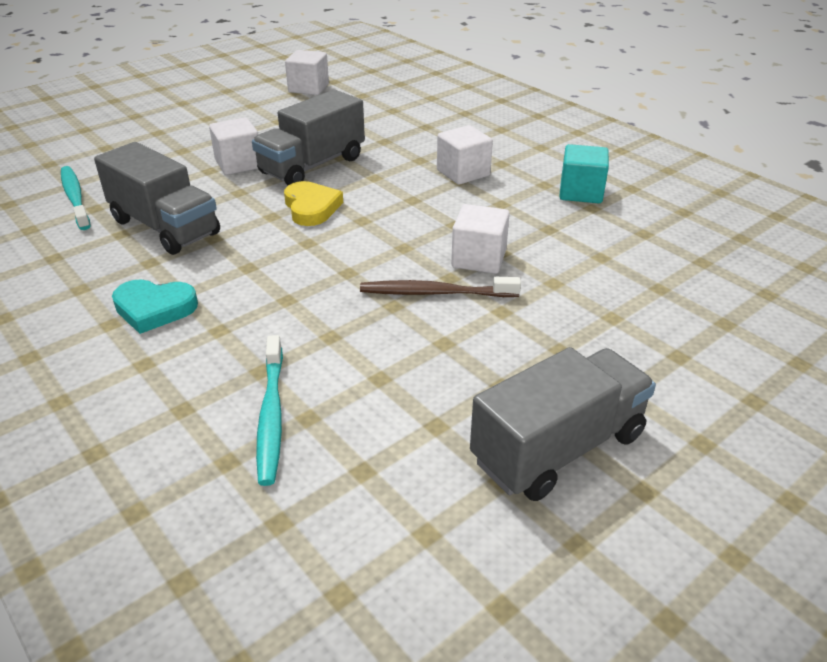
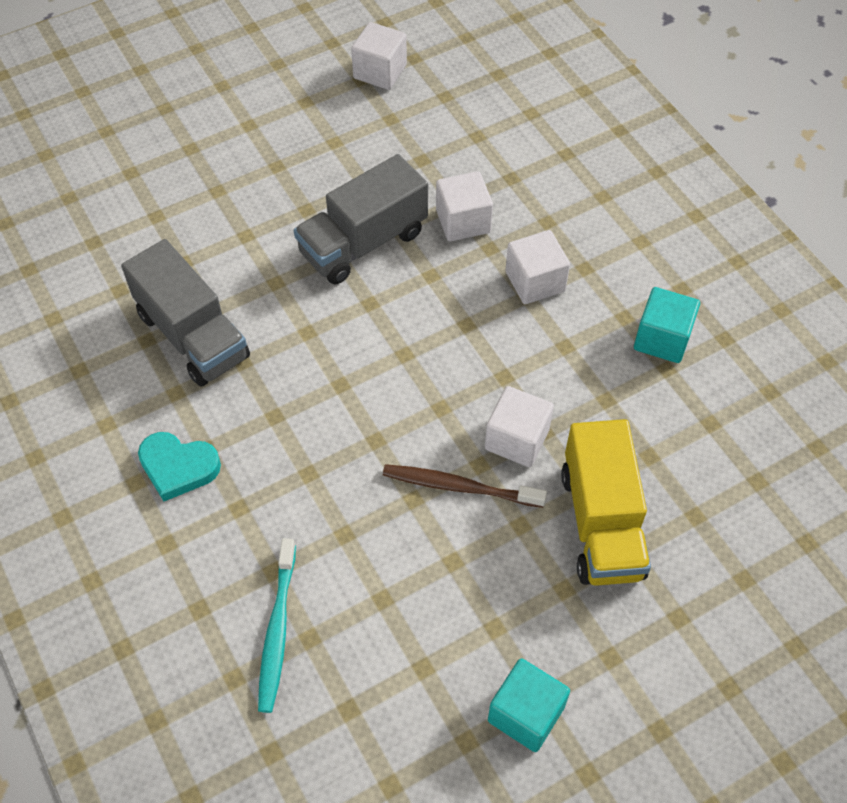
camera: 10 degrees right, 20 degrees up
(75, 198) = (99, 268): turquoise toothbrush -> none
(238, 164) = (279, 228): white cube -> white cube (463, 221)
(311, 208) = (352, 323): yellow heart -> none
(558, 448) = (526, 714): grey truck -> turquoise cube
(576, 301) = (601, 523): none -> yellow truck

